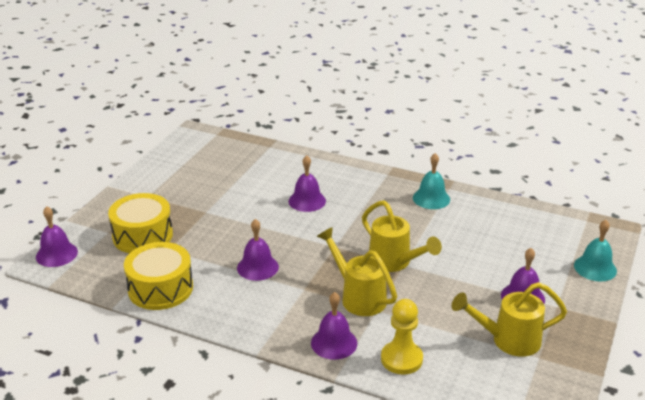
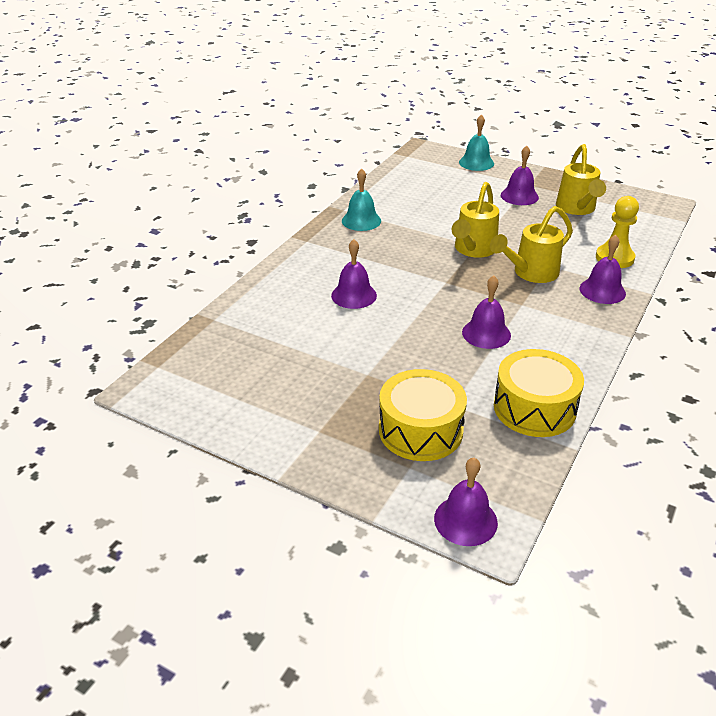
camera: 85 degrees left, 5 degrees up
(394, 262) = (473, 250): yellow watering can -> yellow watering can turned 150 degrees clockwise

